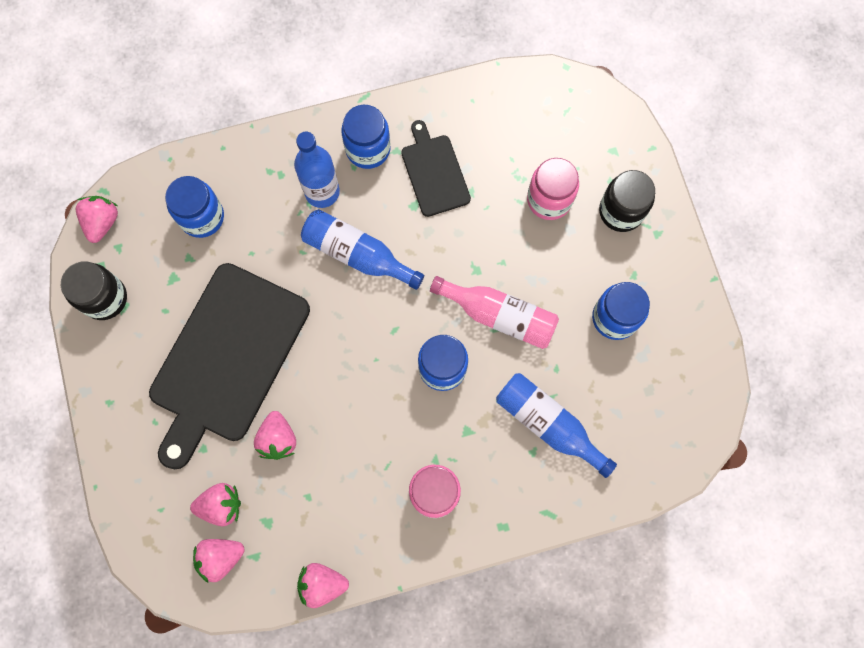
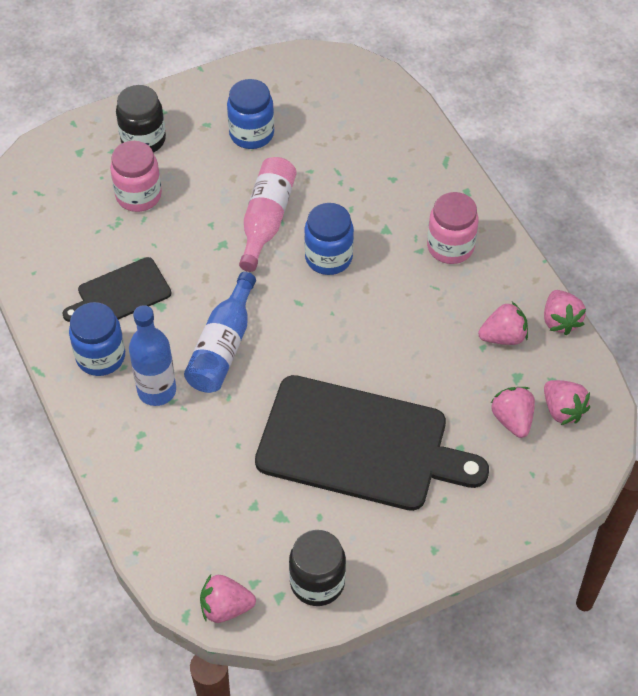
camera: 100 degrees left, 20 degrees down
(202, 217) = (203, 502): blue jar -> none
(278, 439) = (433, 382): pink strawberry -> pink strawberry (503, 336)
(548, 424) = (364, 171): blue bottle -> none

